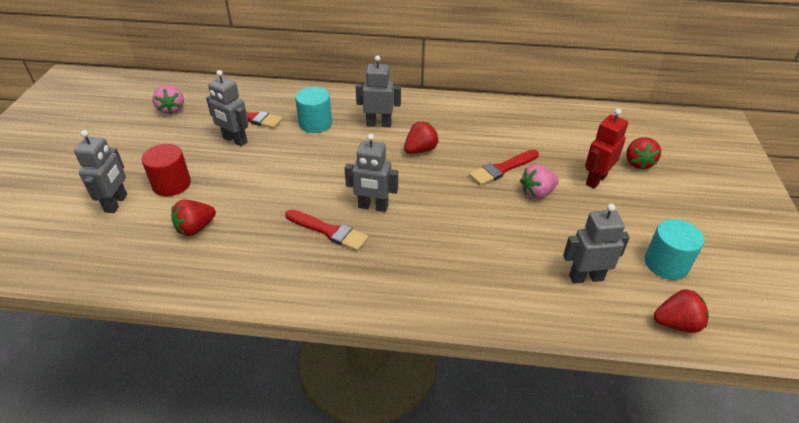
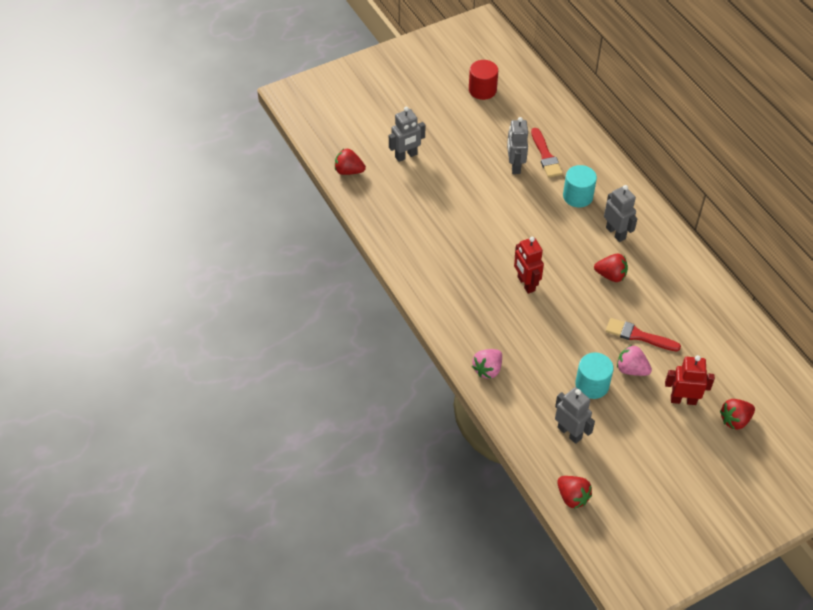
camera: 55 degrees right, 10 degrees up
(171, 184) = (445, 168): red cylinder -> red cylinder (482, 90)
(172, 109) = (510, 107): pink strawberry -> pink strawberry (488, 369)
(195, 228) = (424, 209): red strawberry -> red strawberry (349, 171)
(328, 231) = (483, 275): red brush -> none
(373, 207) = (526, 284): grey robot -> red robot
(666, 263) = (626, 475): turquoise cylinder -> turquoise cylinder (592, 385)

